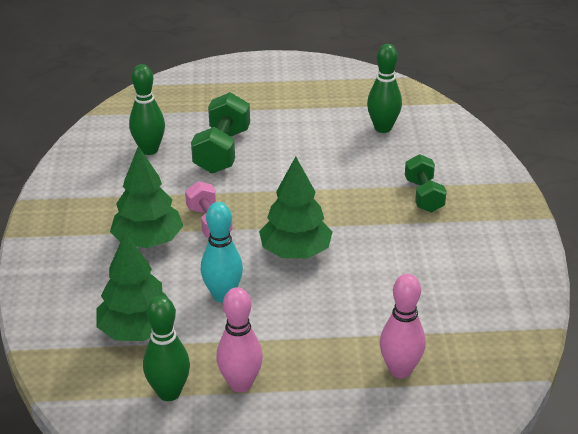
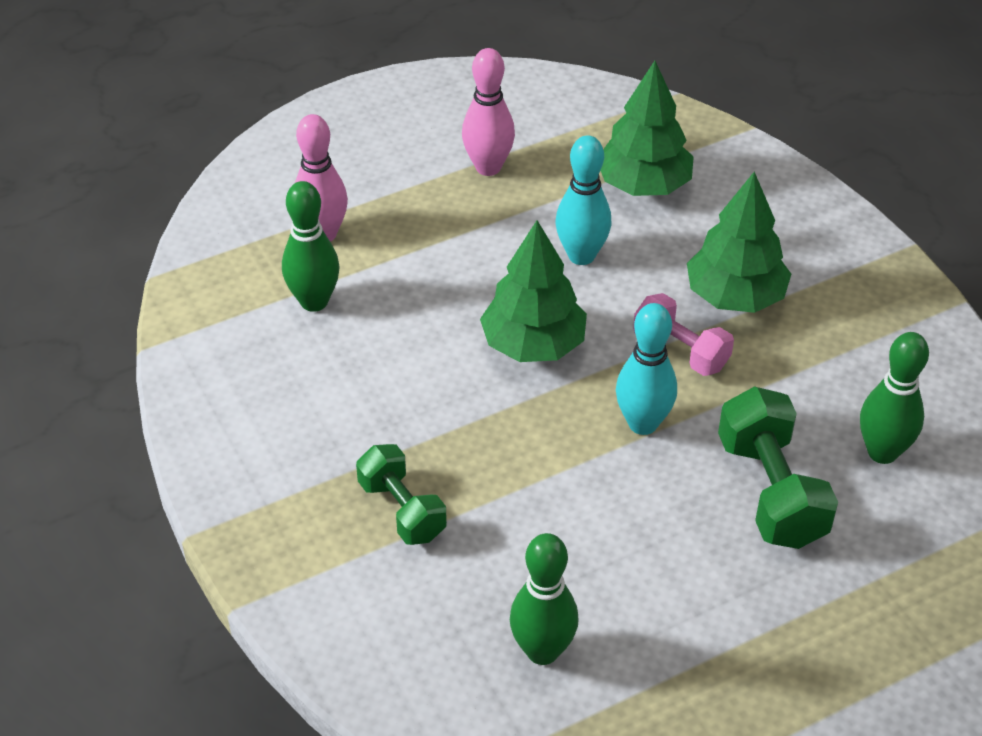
camera: 155 degrees right, 10 degrees up
(169, 393) = (555, 137): green bowling pin -> green bowling pin (314, 301)
(262, 195) = (643, 423): none -> turquoise bowling pin

